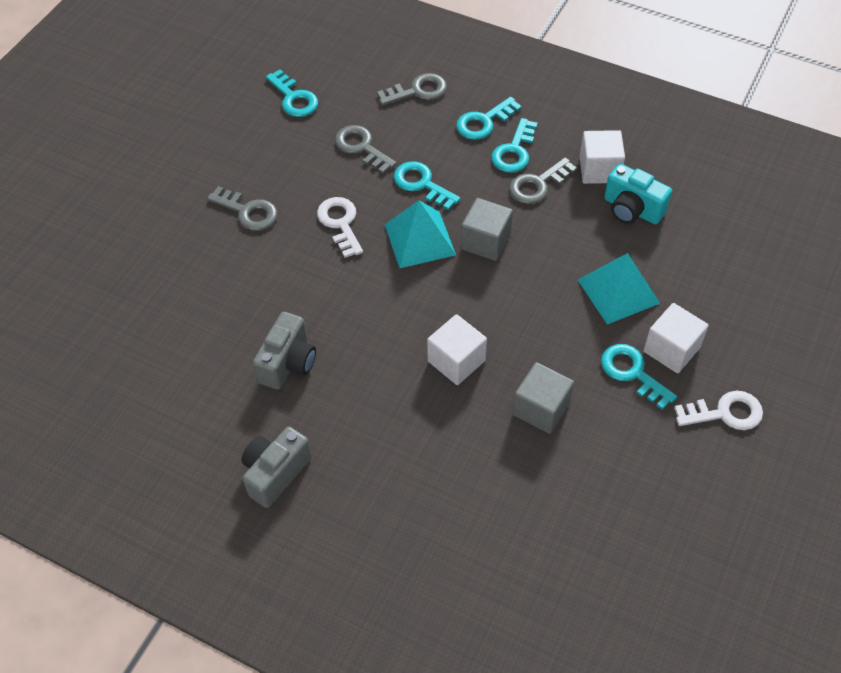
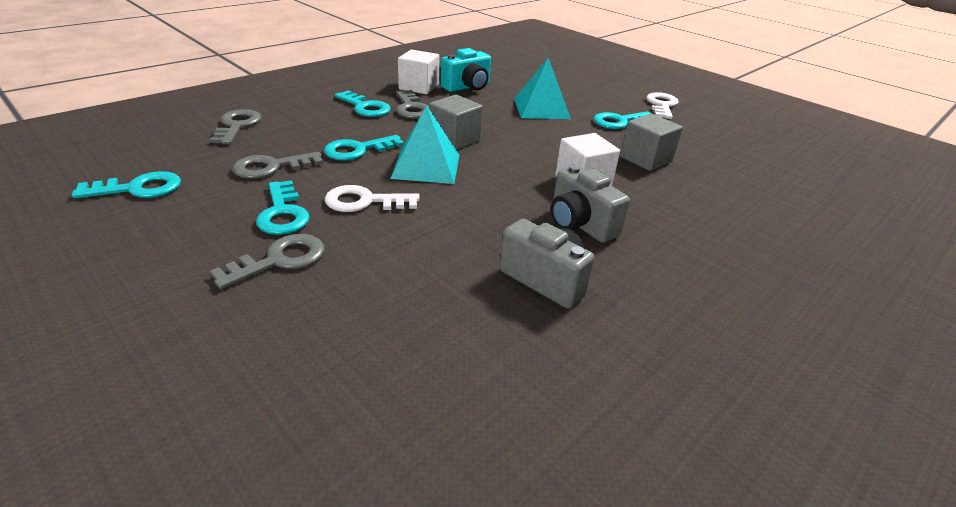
camera: 75 degrees left, 20 degrees down
(275, 473) = (710, 325): grey camera -> grey camera (580, 224)
(483, 122) = (317, 110): turquoise key -> turquoise key (283, 213)
(671, 349) = (603, 106): white cube -> none

